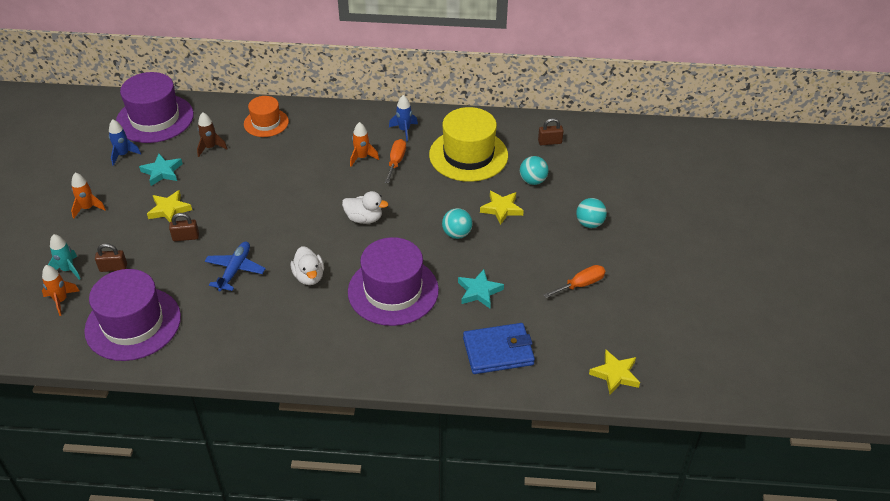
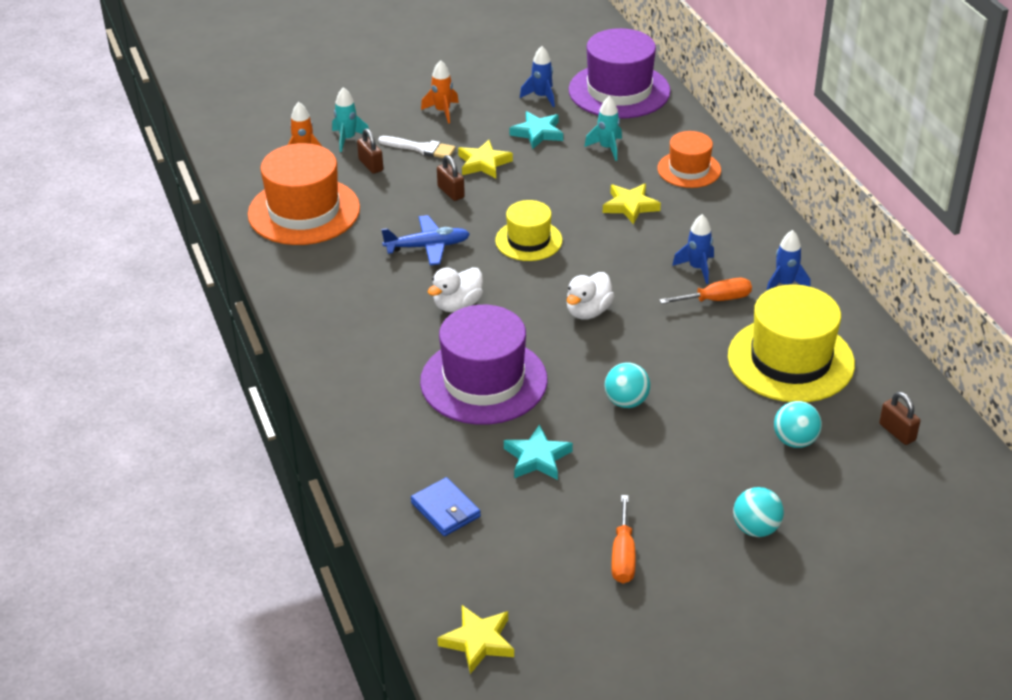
camera: 65 degrees right, 5 degrees down
(120, 234) = (421, 148): none -> white brush
(133, 323) = (304, 211): purple hat -> orange hat
(210, 147) = (607, 148): brown rocket -> turquoise rocket
(272, 219) = (528, 240): none -> yellow hat
(362, 157) = (697, 268): orange rocket -> blue rocket
(364, 218) = (588, 311): white duck -> white duck turned 45 degrees clockwise
(498, 351) = (445, 510): blue wallet -> blue wallet, size x0.65
(501, 209) = (709, 428): yellow star -> yellow star (630, 206)
(580, 285) = (623, 555): orange screwdriver -> orange screwdriver turned 60 degrees clockwise

